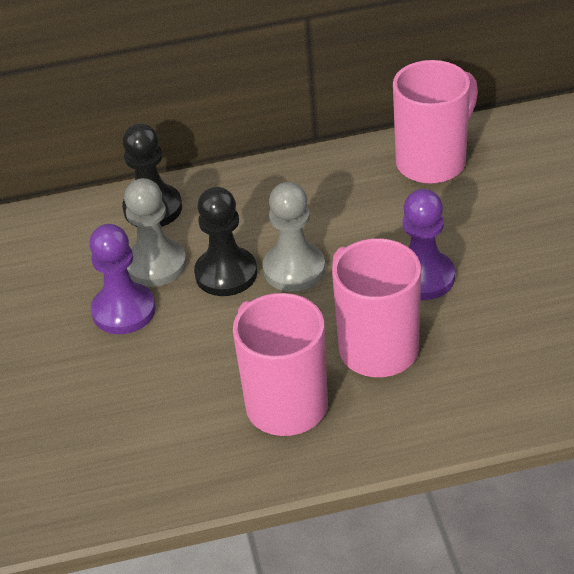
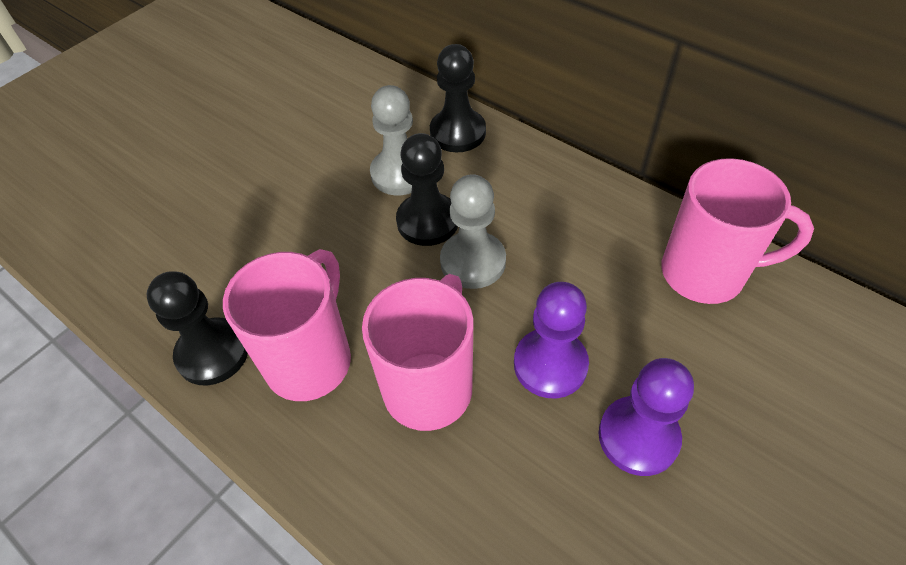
camera: 50 degrees right, 10 degrees up
(124, 311) = (336, 188): purple pawn -> purple pawn (638, 437)
(214, 462) = (213, 353): none -> black pawn

